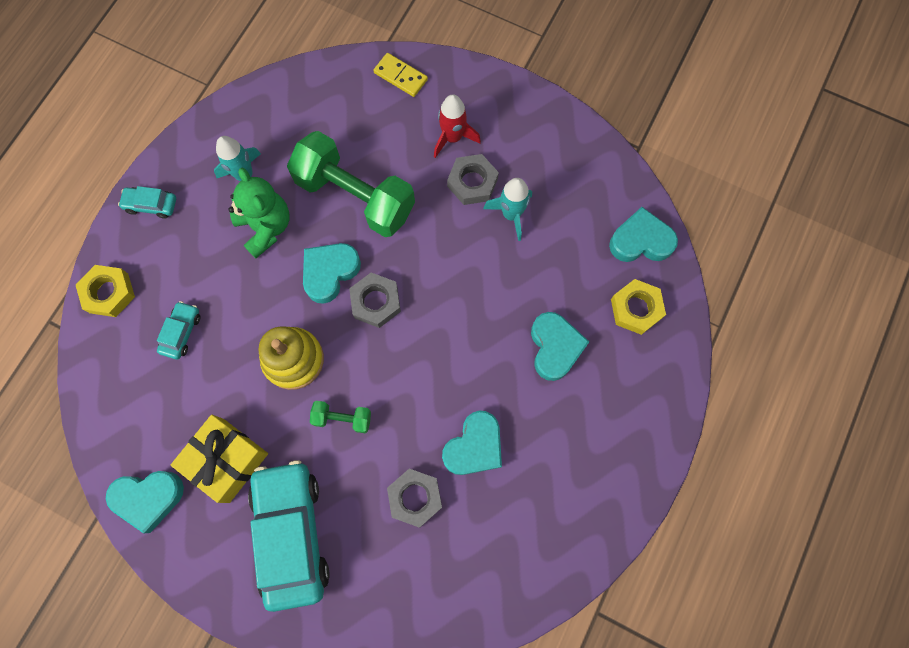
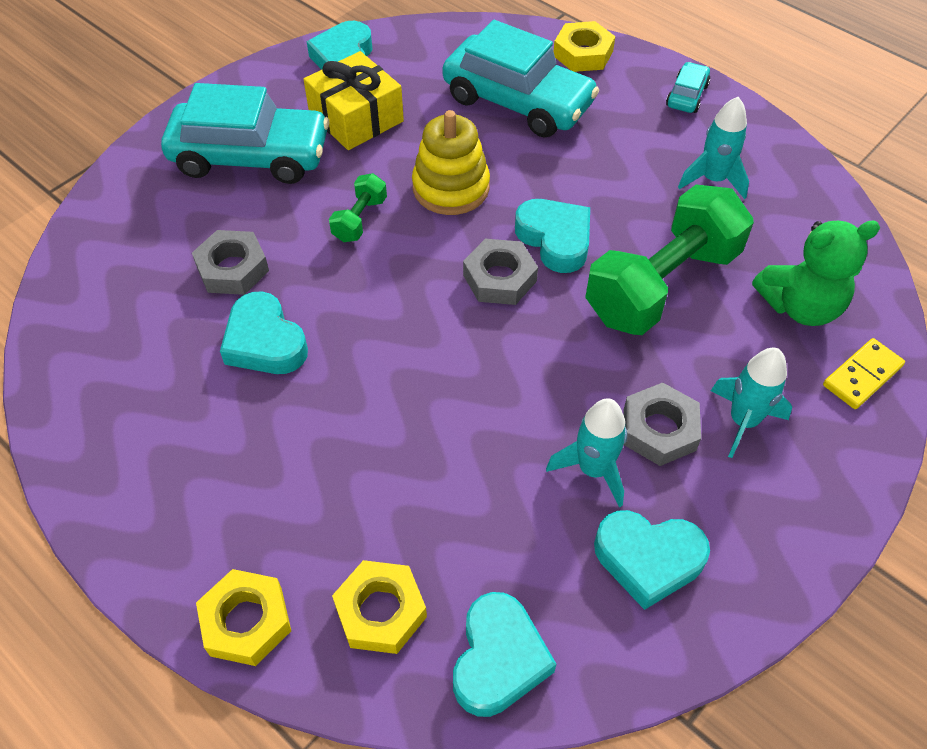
camera: 105 degrees right, 20 degrees down
(181, 332) = (518, 101): turquoise car -> turquoise car, size x2.25
(266, 227) = (635, 188): green teddy bear -> green teddy bear (800, 306)
(453, 138) = (743, 421): red rocket -> turquoise rocket
(555, 347) = (361, 473): turquoise heart -> turquoise heart (648, 559)
(667, 380) = (246, 621): none -> yellow nut

